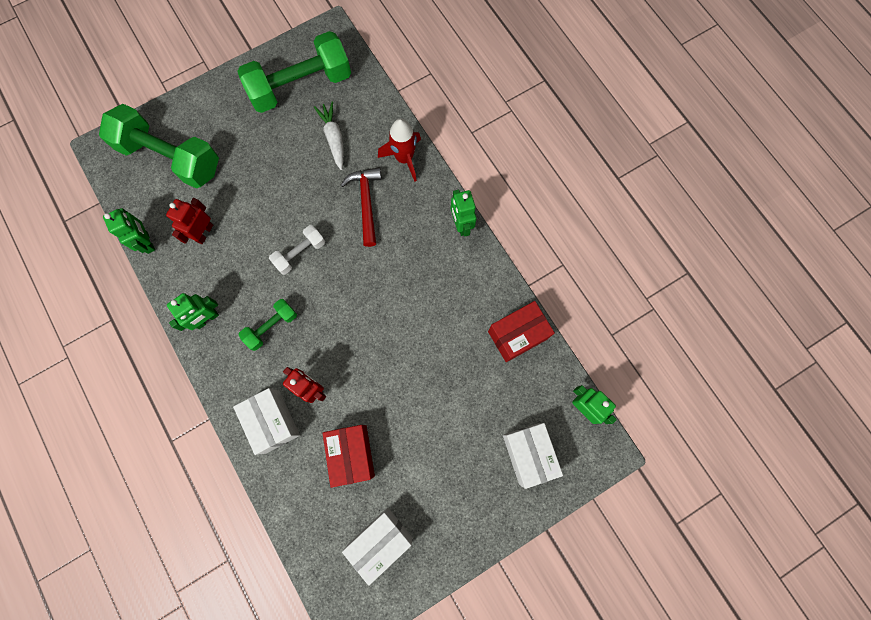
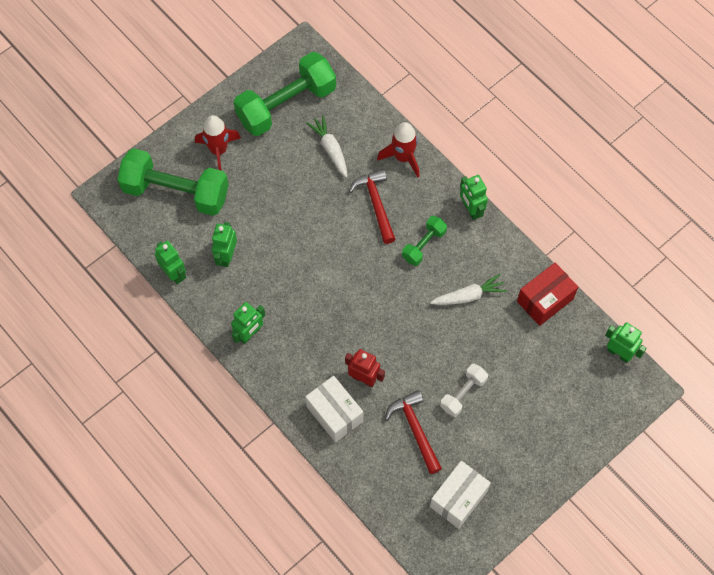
camera: 10 degrees left, 10 degrees down
(204, 233) = (226, 256): red robot -> green robot
(223, 122) = (218, 151): none -> red rocket
(271, 327) = (313, 331): green dumbbell -> green dumbbell (424, 245)
(300, 253) = (323, 260): white dumbbell -> white dumbbell (463, 394)
(352, 454) = (415, 429): red box -> red hammer
(439, 317) = (468, 296): none -> white carrot
(528, 454) = (577, 401): white box -> none

